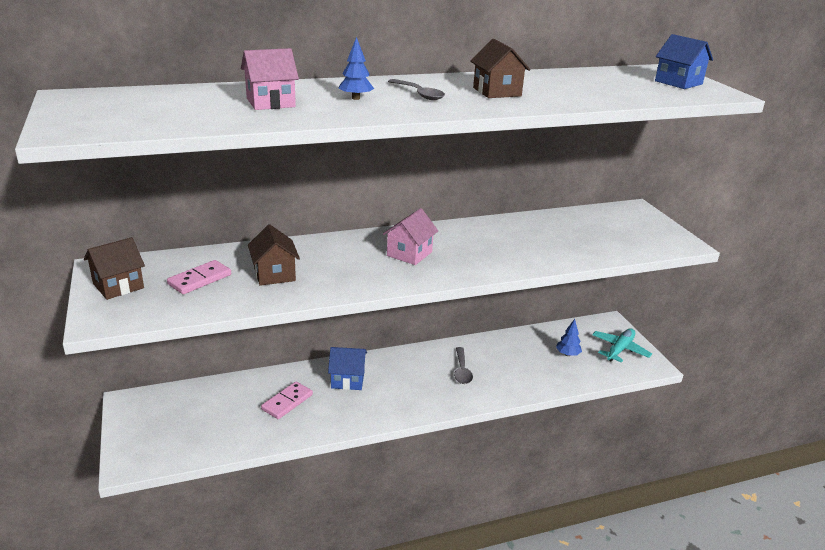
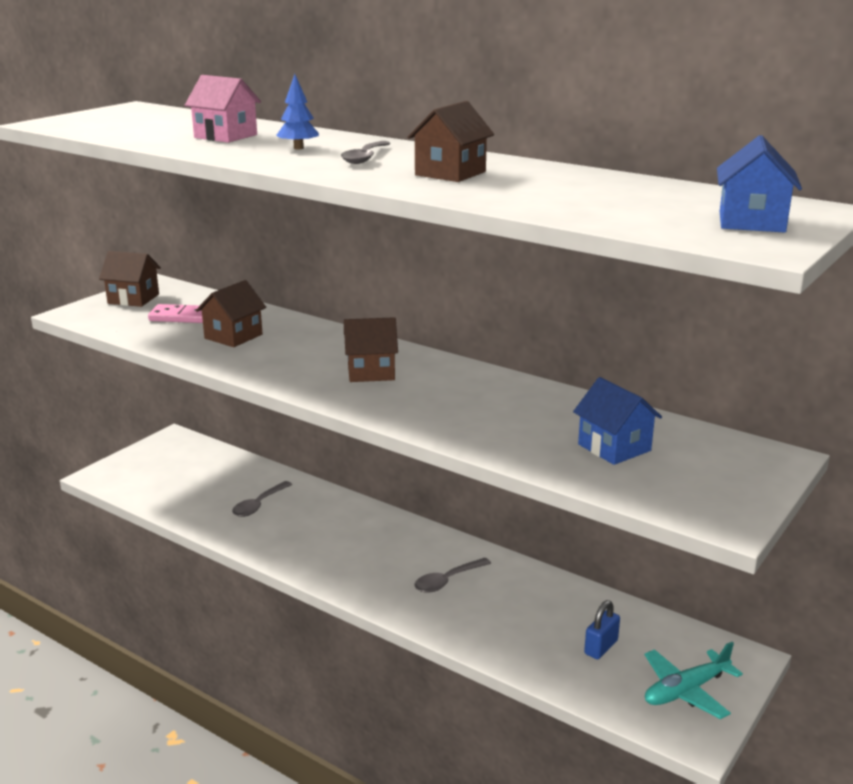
camera: 55 degrees right, 5 degrees down
(287, 402) = (259, 505): pink domino -> grey spoon
(347, 380) = (335, 519): blue house -> blue house (614, 447)
(409, 254) = (371, 372): pink house -> brown house
(567, 354) = (601, 647): blue tree -> blue padlock
(619, 349) = (686, 691): turquoise plane -> turquoise plane turned 150 degrees clockwise

